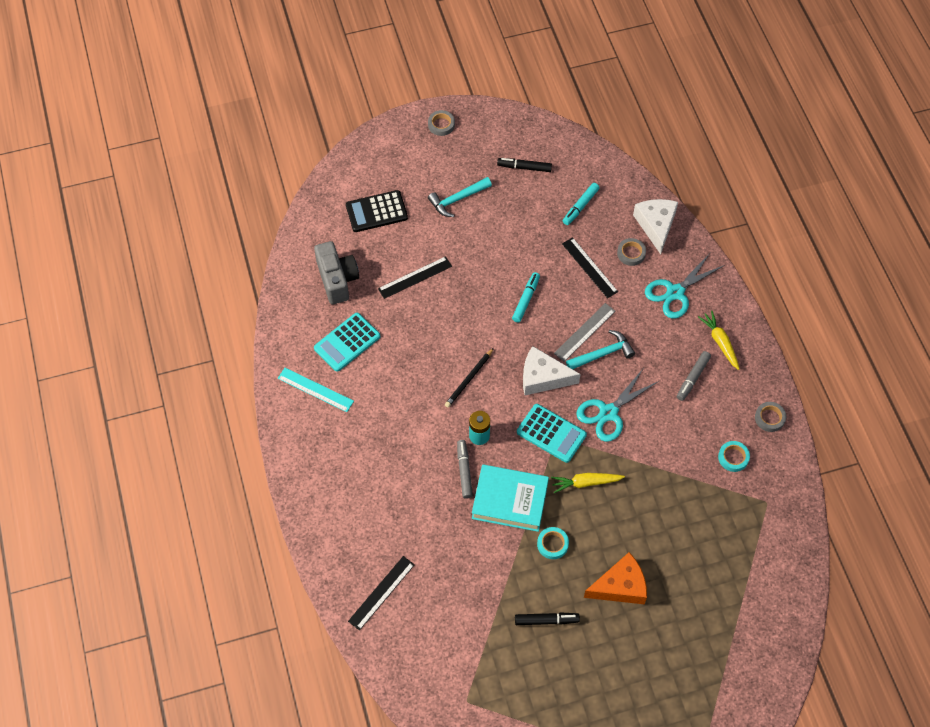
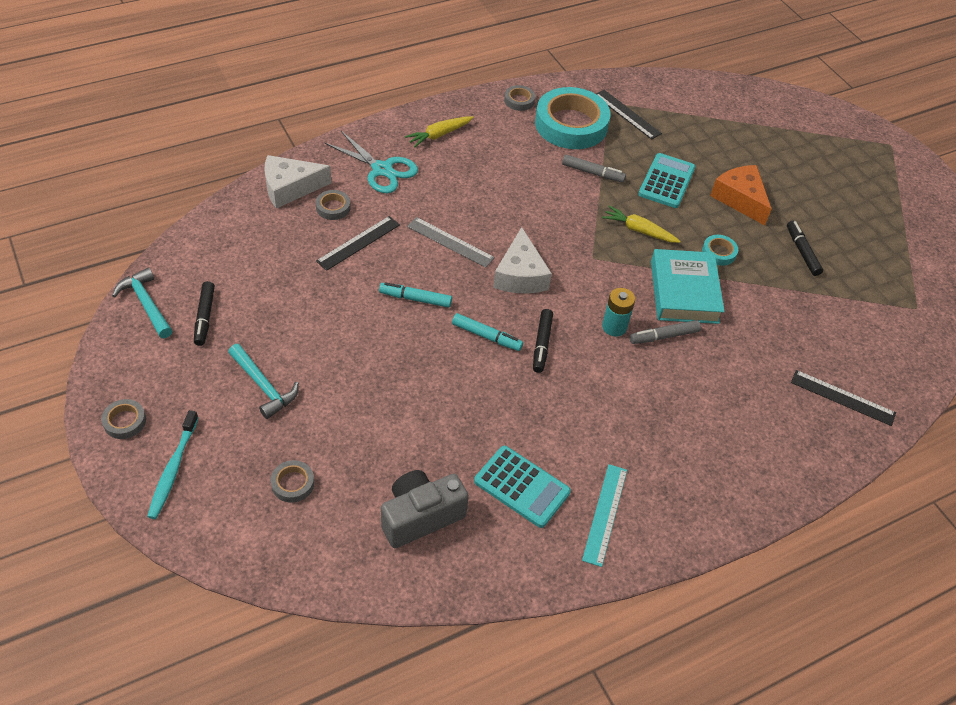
camera: 105 degrees left, 10 degrees down
(376, 212) = (293, 483): black calculator -> grey tape
(400, 150) = (173, 469): none -> turquoise toothbrush
(415, 277) = (401, 420): black ruler -> black ruler (627, 114)
(469, 379) = (542, 344): black pencil -> black marker
(551, 433) = (590, 262): turquoise calculator -> turquoise calculator (666, 181)
(580, 206) = (267, 256): turquoise marker -> turquoise marker (486, 336)
(586, 483) = (639, 230): yellow carrot -> yellow carrot turned 135 degrees clockwise
(603, 354) = (475, 225): turquoise hammer -> turquoise hammer (146, 304)
(608, 413) = (549, 217): turquoise scissors -> none
(693, 378) = (488, 154): grey marker -> grey marker (592, 173)
(733, 457) = (571, 124): turquoise tape -> turquoise tape, size x2.36

